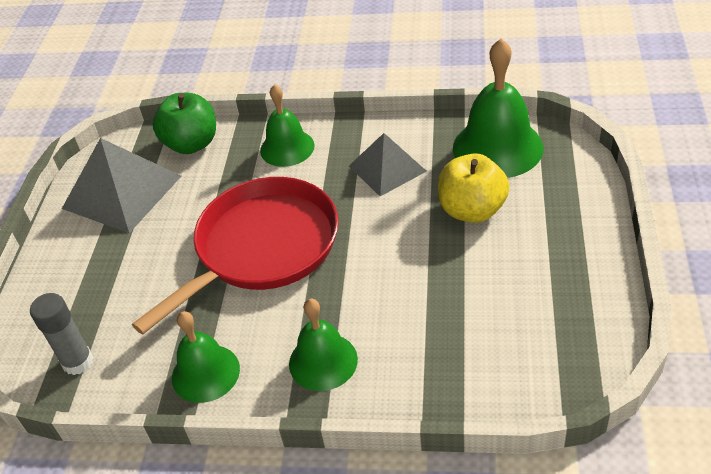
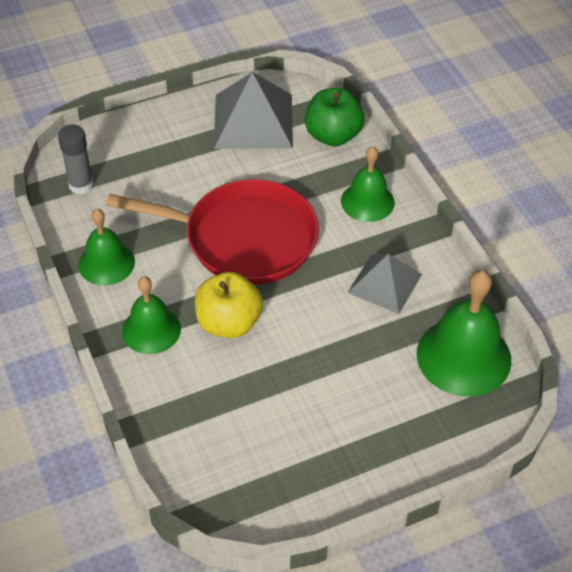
camera: 55 degrees right, 5 degrees up
(472, 210) = (368, 366): yellow apple -> yellow apple (228, 323)

